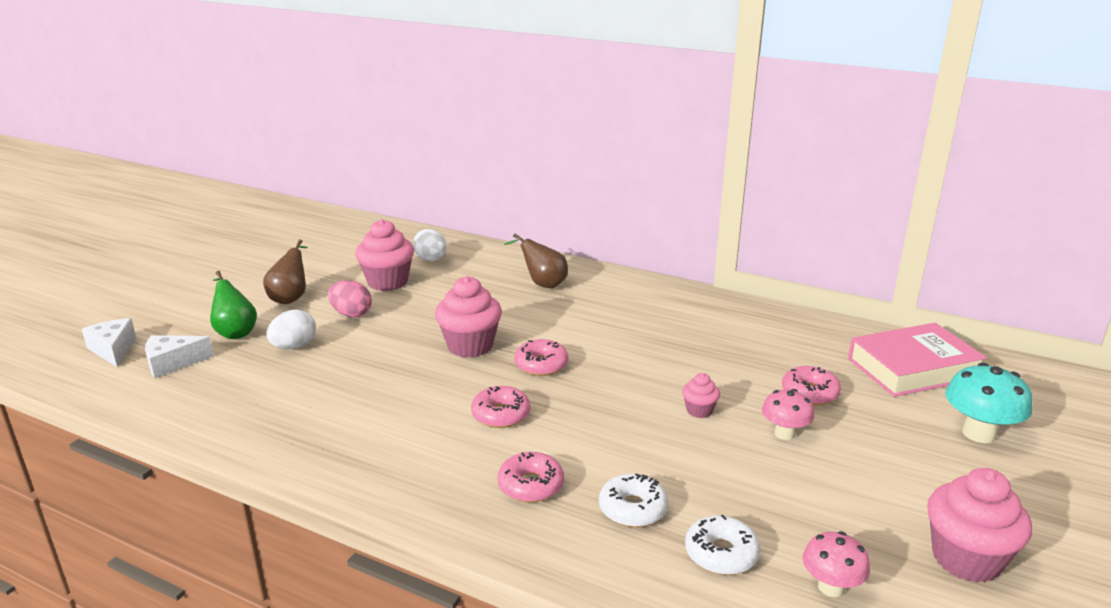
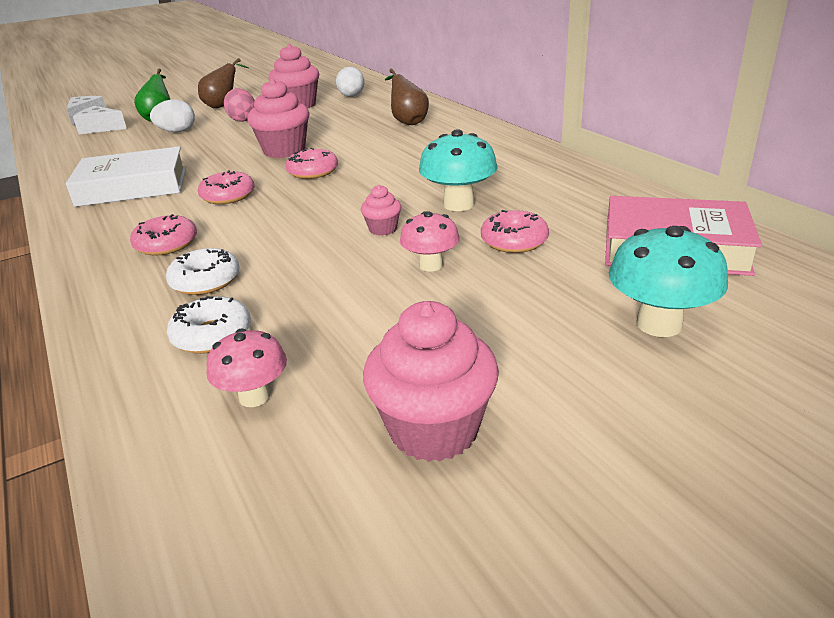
camera: 35 degrees right, 5 degrees up
(371, 431) = (133, 186): none -> white book
(722, 369) = (459, 204): none -> turquoise mushroom

